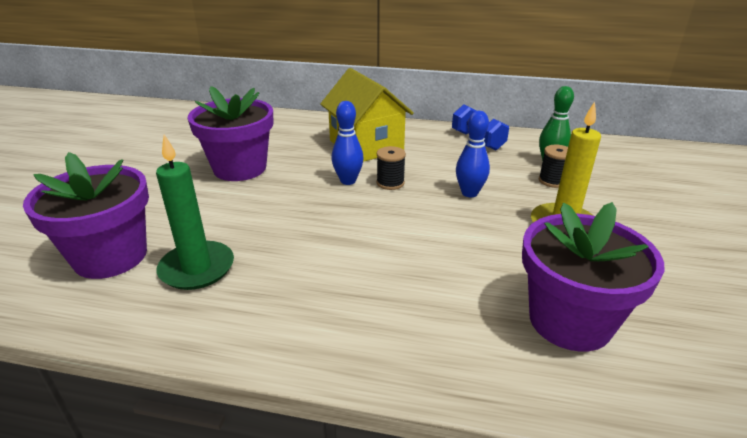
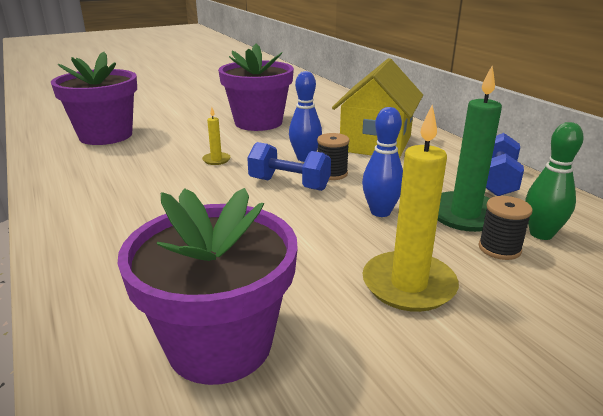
camera: 50 degrees right, 5 degrees down
(197, 268) = (119, 160): green candle -> green candle (465, 214)
(287, 218) = (216, 160): none -> yellow candle
(383, 206) = (289, 184): none -> blue dumbbell

